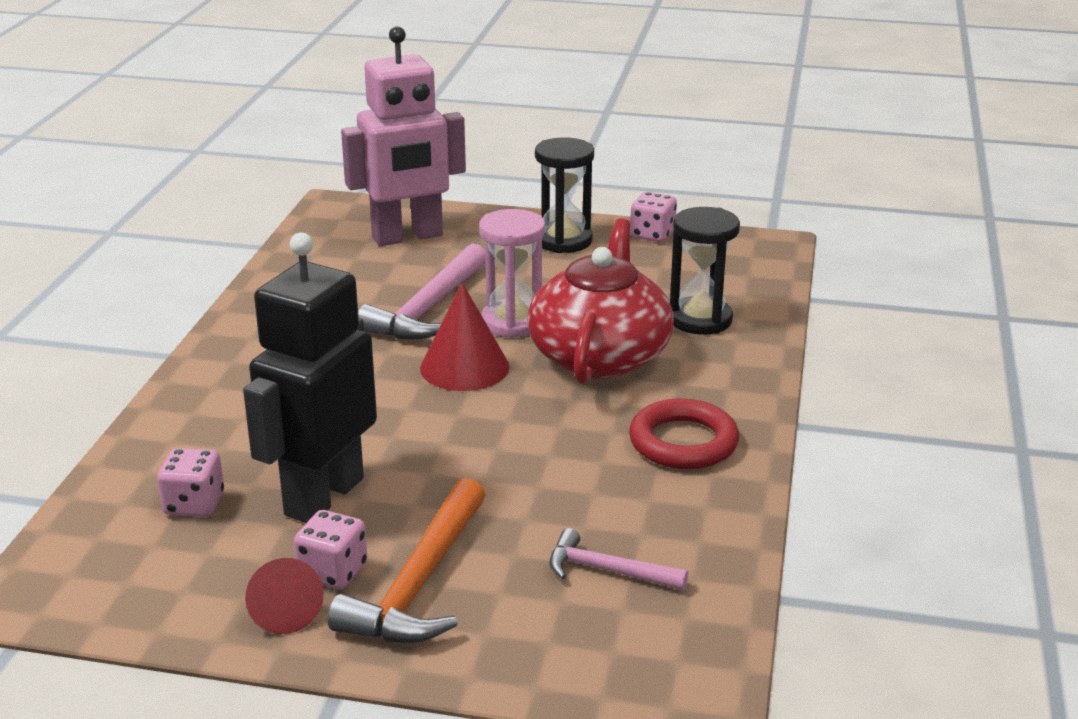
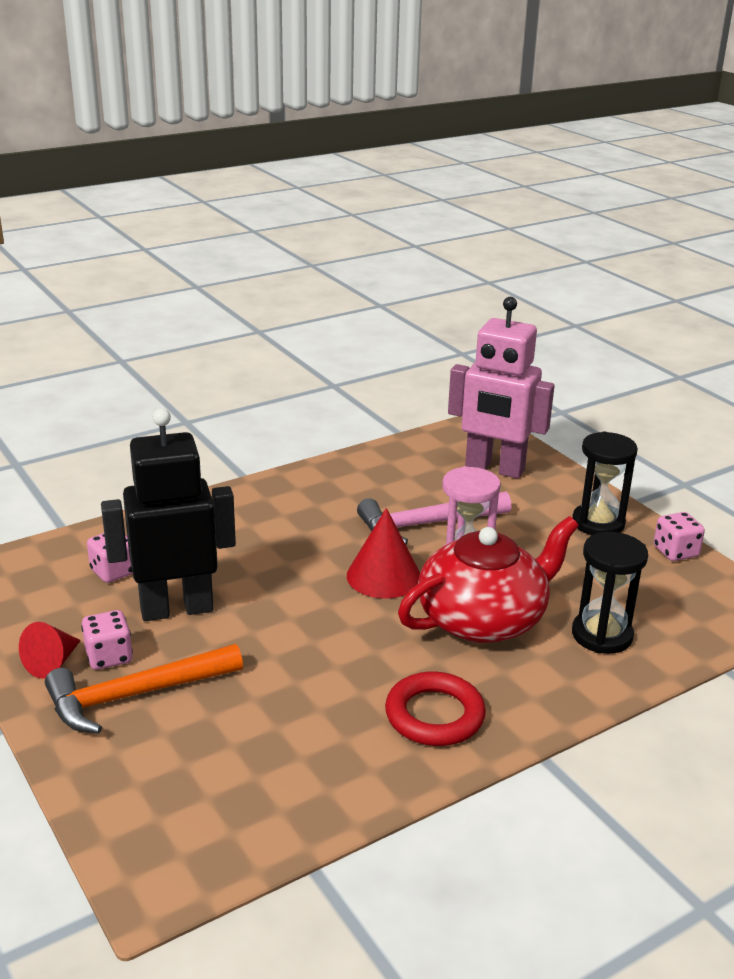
camera: 45 degrees right, 0 degrees up
(607, 571) = (240, 766): pink hammer -> none

